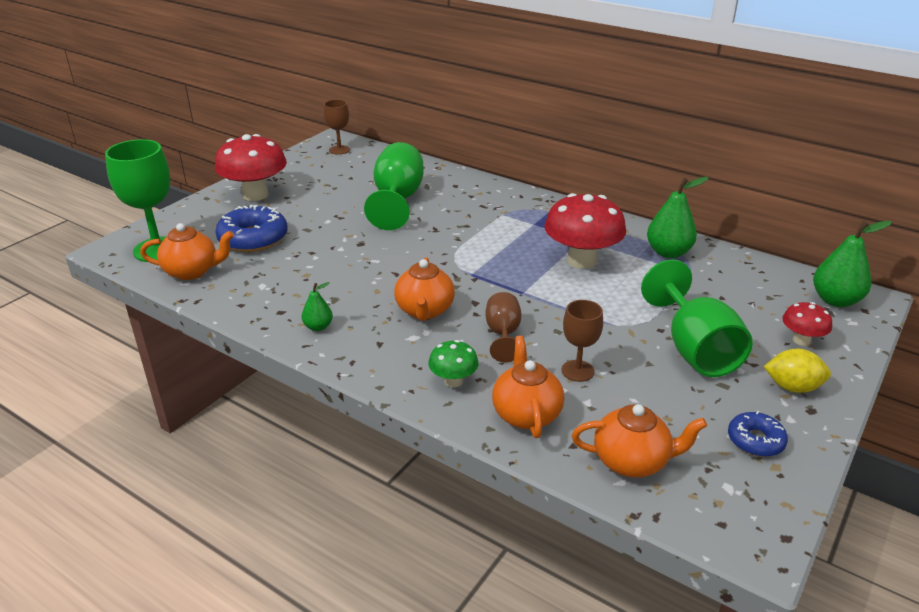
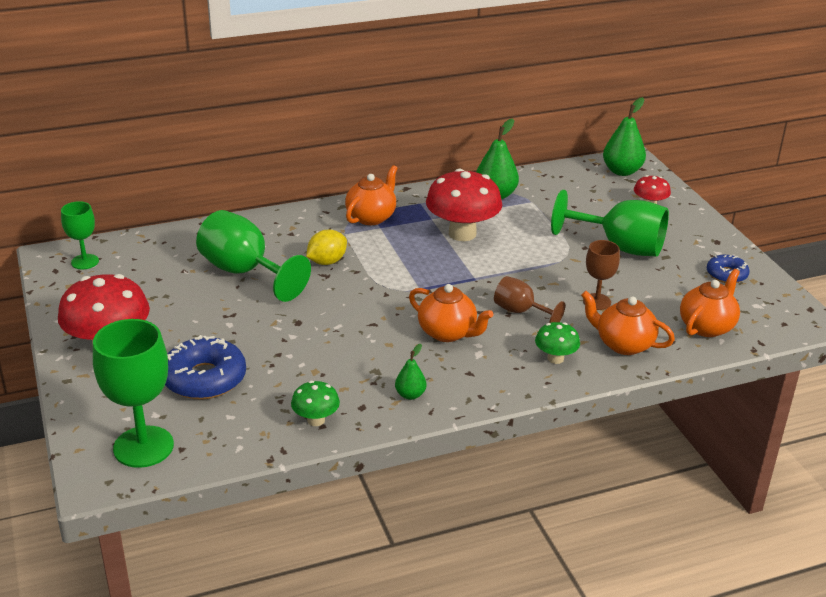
camera: 55 degrees left, 0 degrees up
(192, 271) = (221, 437): orange teapot -> orange teapot (371, 217)
(245, 299) = (316, 420): none -> green mushroom
(339, 150) = (85, 262): brown goblet -> green goblet
(792, 387) = (691, 235): yellow lemon -> yellow lemon (327, 262)

